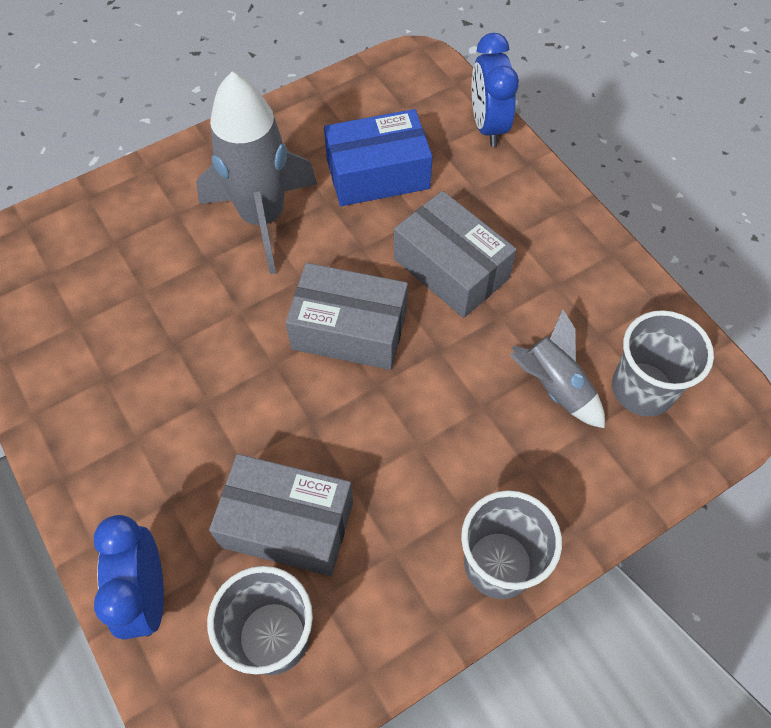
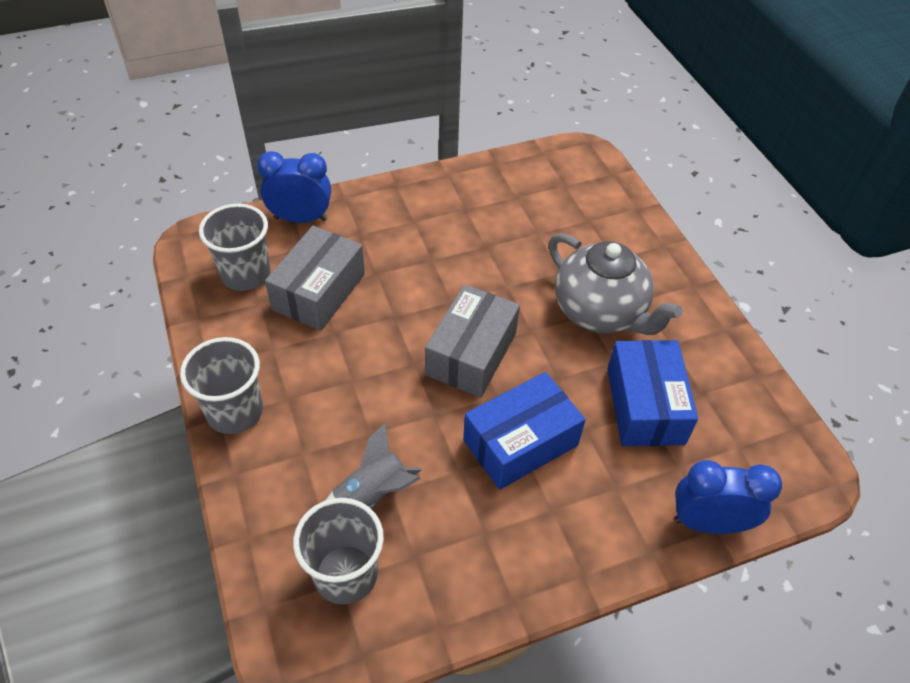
camera: 100 degrees right, 10 degrees down
(263, 218) = (600, 312): grey rocket -> grey teapot
(451, 268) = (520, 443): grey box -> blue box

